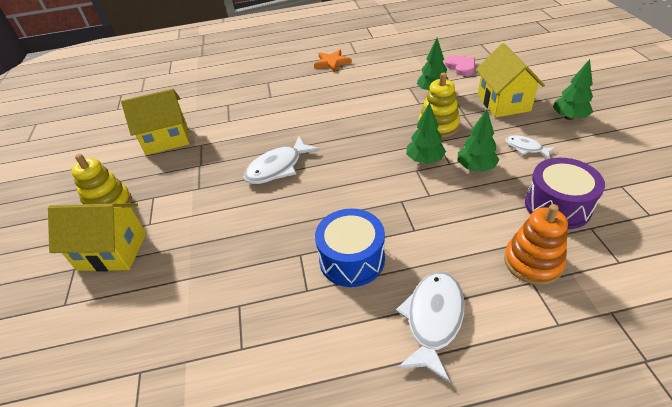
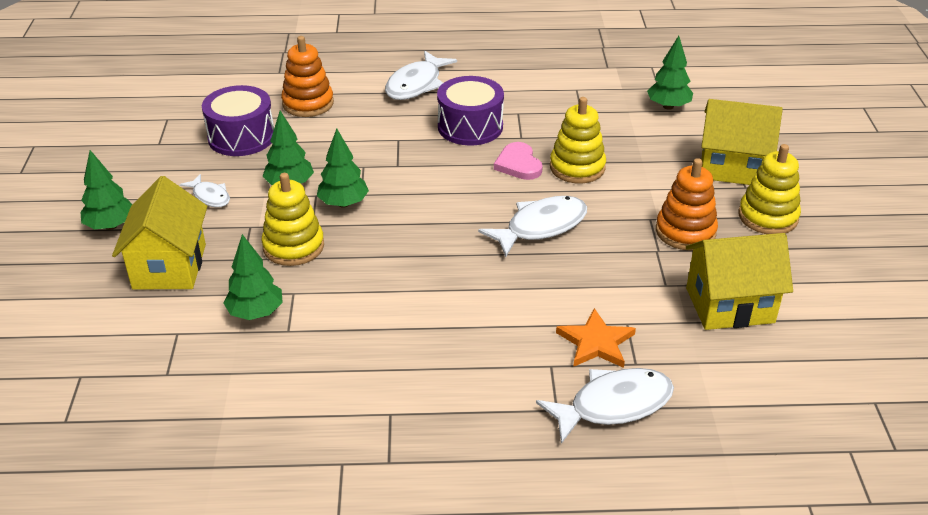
camera: 175 degrees left, 5 degrees down
(140, 333) = (668, 106): none -> green tree
(176, 182) = (685, 232): none -> orange stacking toy
(241, 87) = (613, 405): none -> white fish
(248, 226) = (577, 167): none -> yellow stacking toy
(332, 62) = (406, 440): orange star -> orange star (596, 342)
(352, 259) = (470, 127): blue drum -> purple drum
(461, 67) = (162, 360): pink heart -> pink heart (518, 164)

